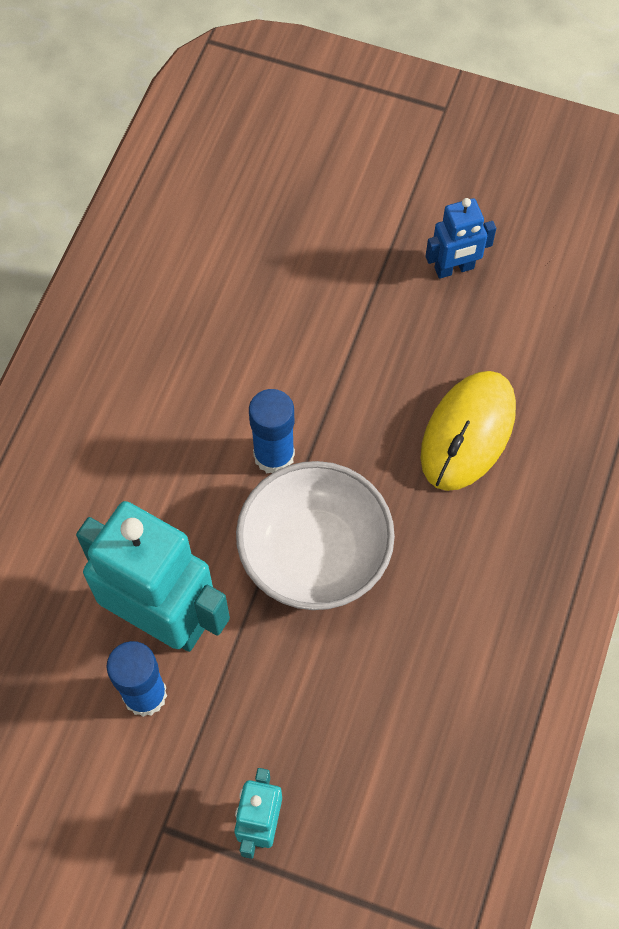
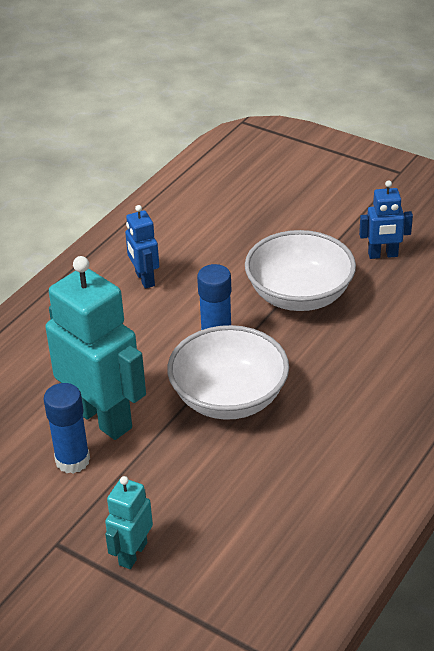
camera: 15 degrees right, 25 degrees down
(151, 367) = (144, 279): none -> blue robot
(362, 360) = (299, 295): none -> white bowl
(468, 433) = (367, 346): yellow mouse -> none

